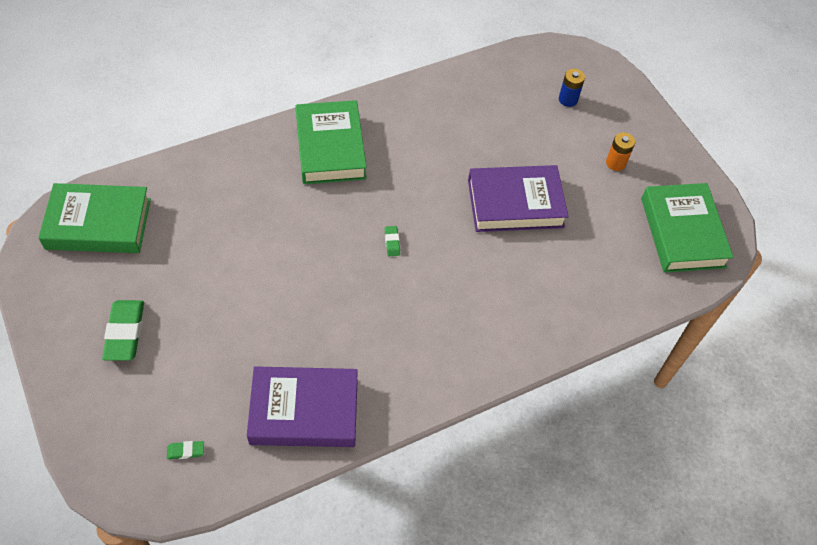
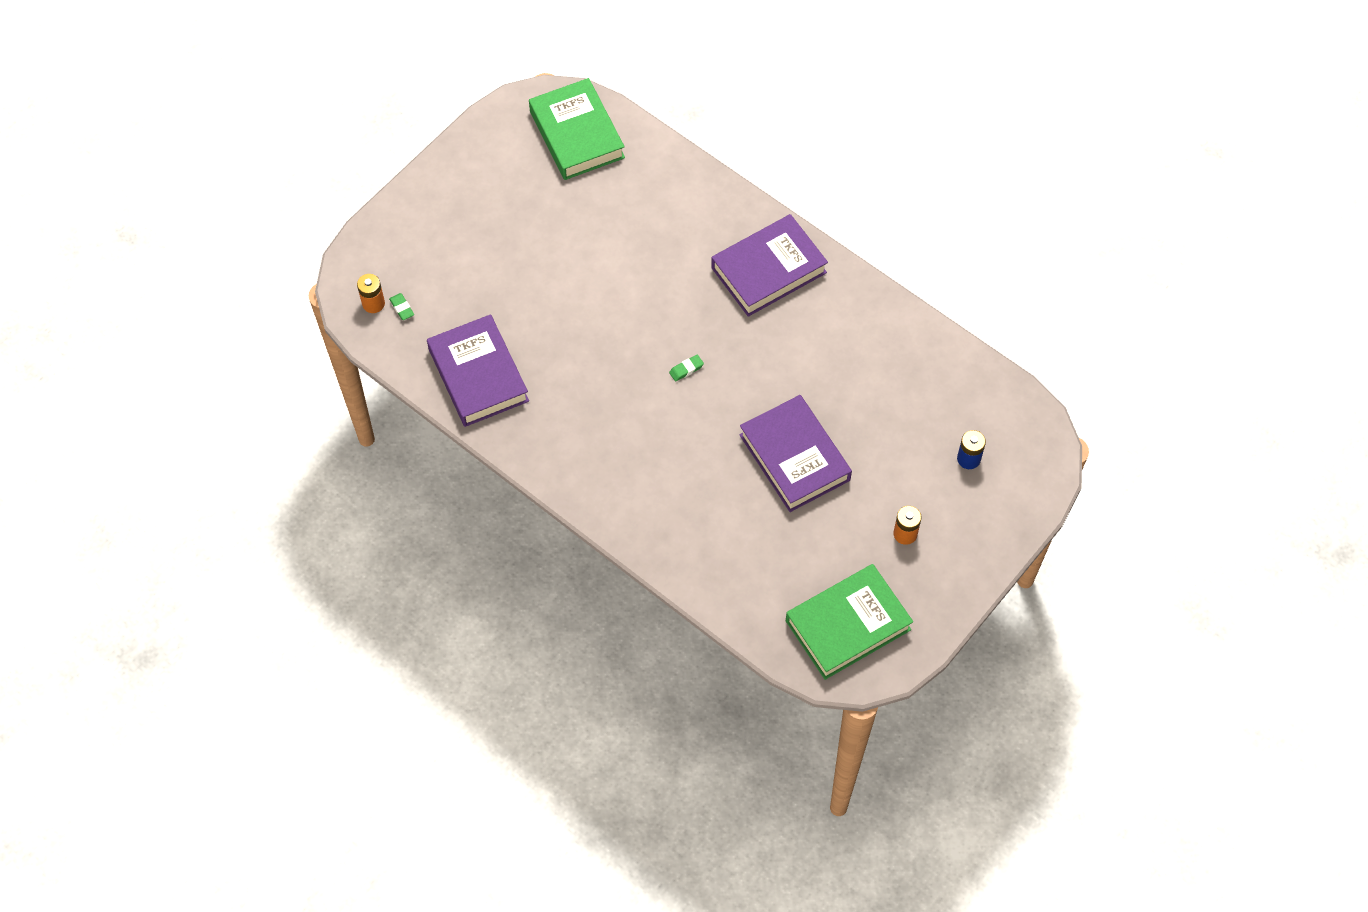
camera: 70 degrees right, 5 degrees up
(125, 333) = (483, 211): green eraser -> none
(163, 477) = (373, 303): none -> orange battery
(330, 147) = (768, 270): green book -> purple book

